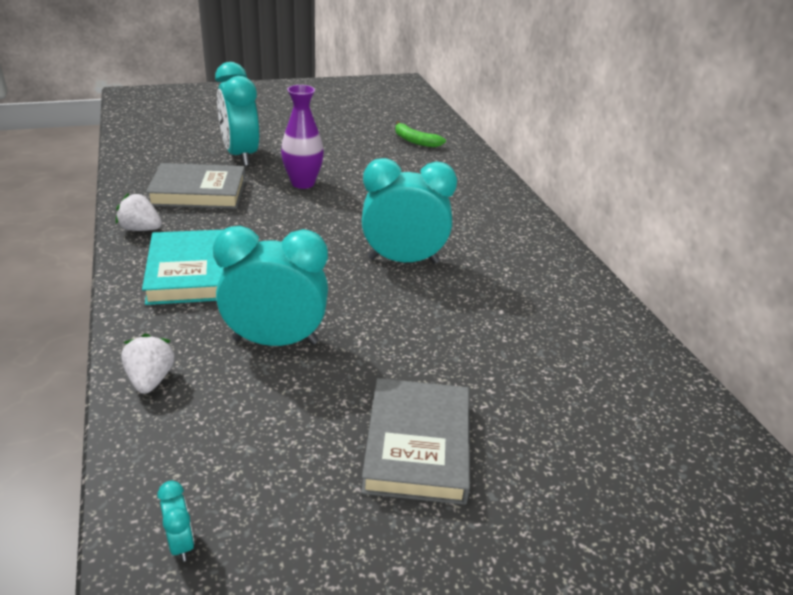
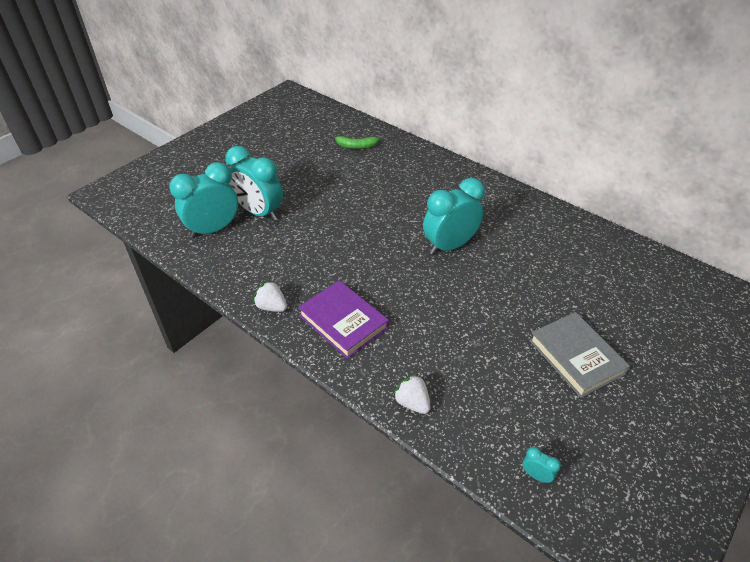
camera: 30 degrees left, 10 degrees up
(141, 229) = (272, 307): white strawberry -> white strawberry turned 45 degrees clockwise
(189, 272) = (343, 322): turquoise book -> purple book
(198, 192) = (270, 257): grey book -> none
(275, 341) = (446, 339): turquoise clock -> turquoise clock (213, 229)
(303, 183) = (327, 216): purple vase -> none

